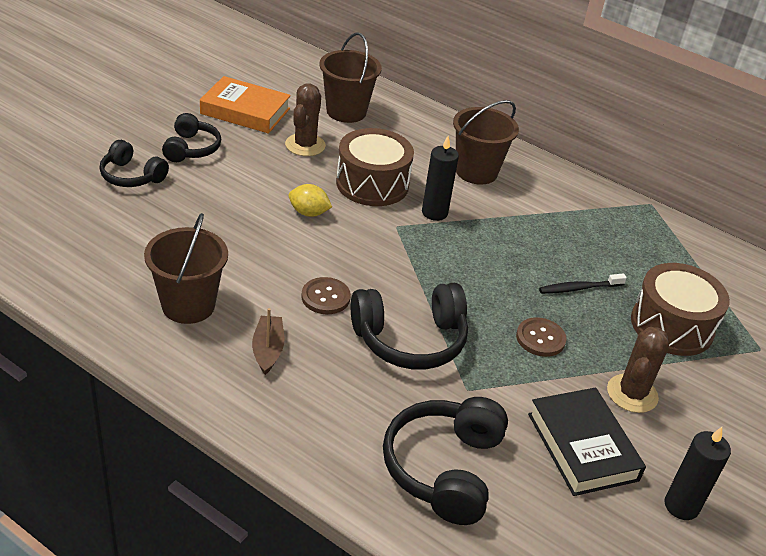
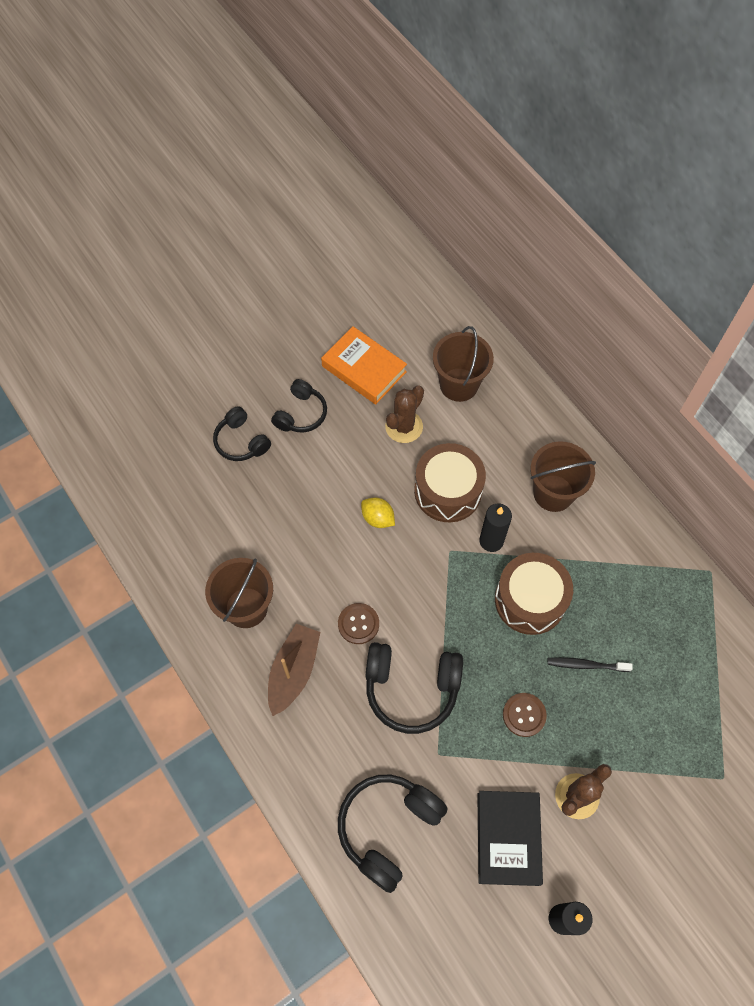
camera: 25 degrees right, 25 degrees up
(268, 350) = (293, 671): brown boat -> brown boat, size x1.53
(672, 326) = (652, 730): brown drum -> brown drum (530, 600)

